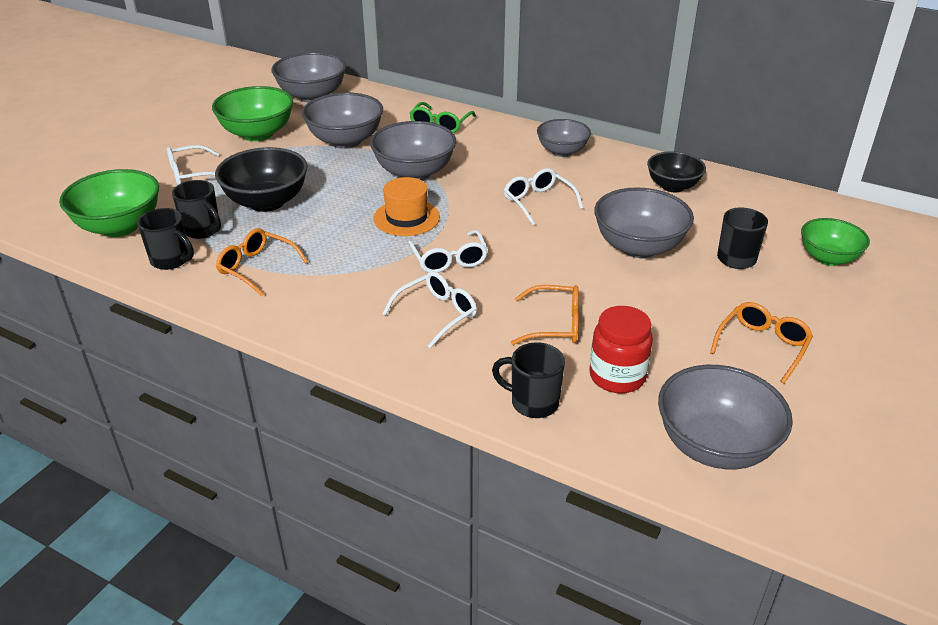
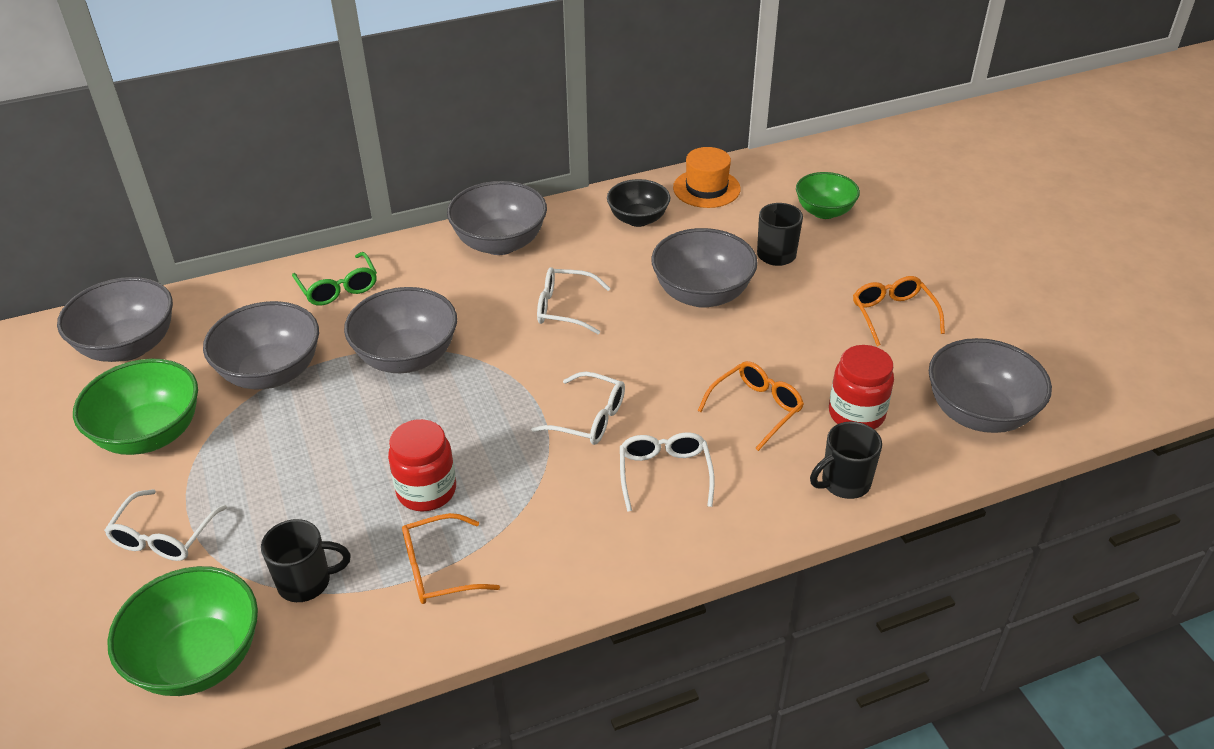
camera: 50 degrees left, 5 degrees up
(171, 260) = (336, 639): black mug -> none
(267, 202) = (316, 499): black bowl -> none
(314, 233) = (426, 491): none -> red jar
(406, 218) = (483, 408): orange hat -> orange hat (706, 188)
(562, 151) = (500, 243): grey bowl -> grey bowl, size x1.52

